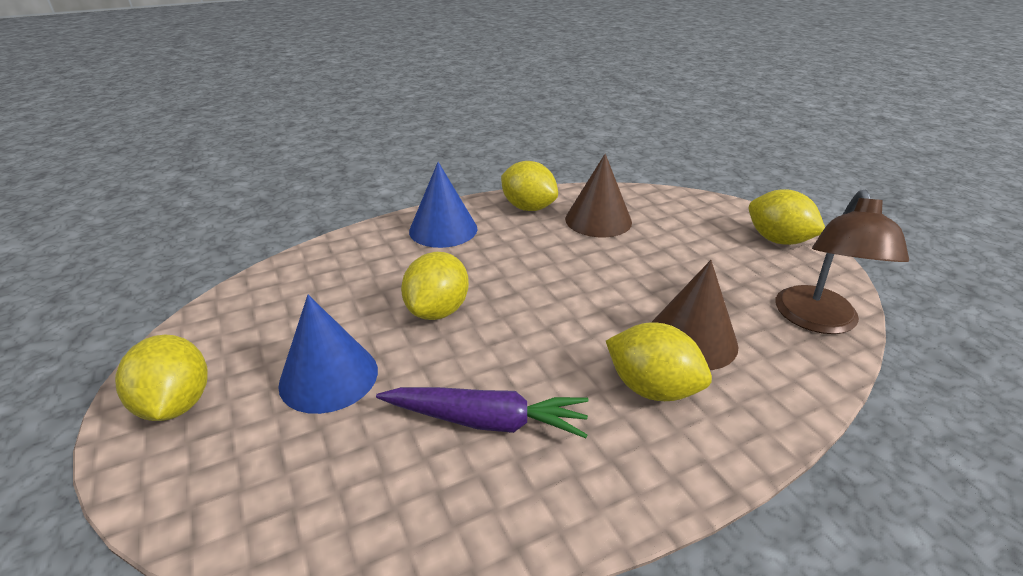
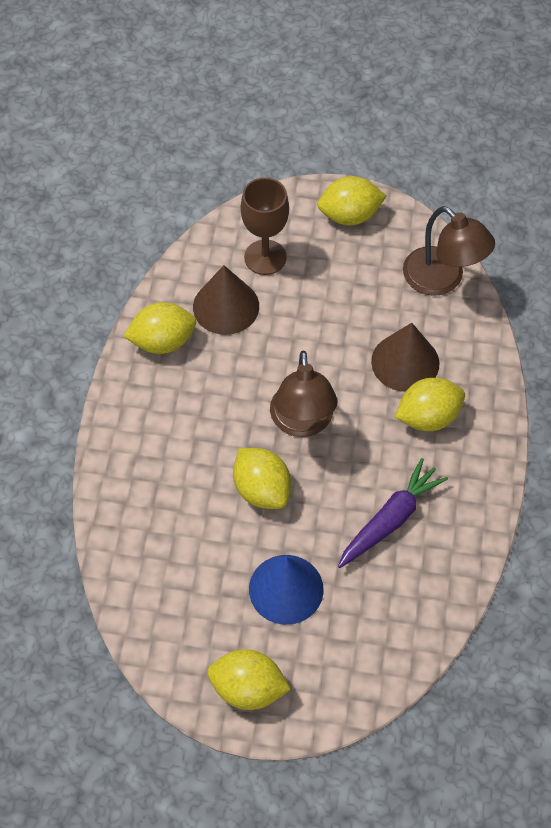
camera: 55 degrees left, 25 degrees up
(443, 229) = (146, 426): blue cone -> none
(538, 303) = (302, 422): none -> brown lamp
(669, 219) = (265, 257): none -> brown goblet

